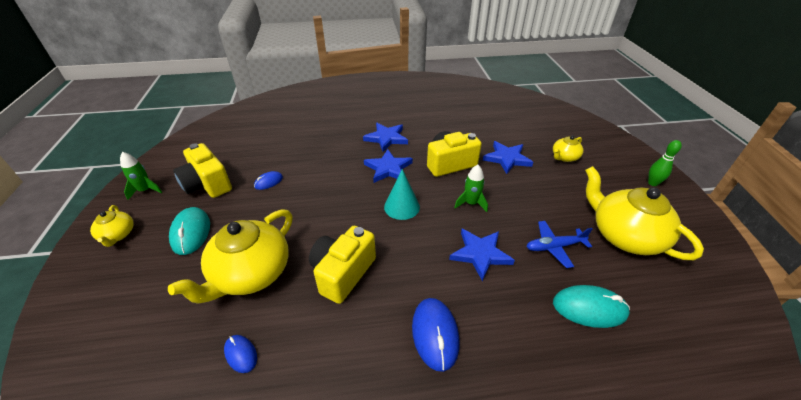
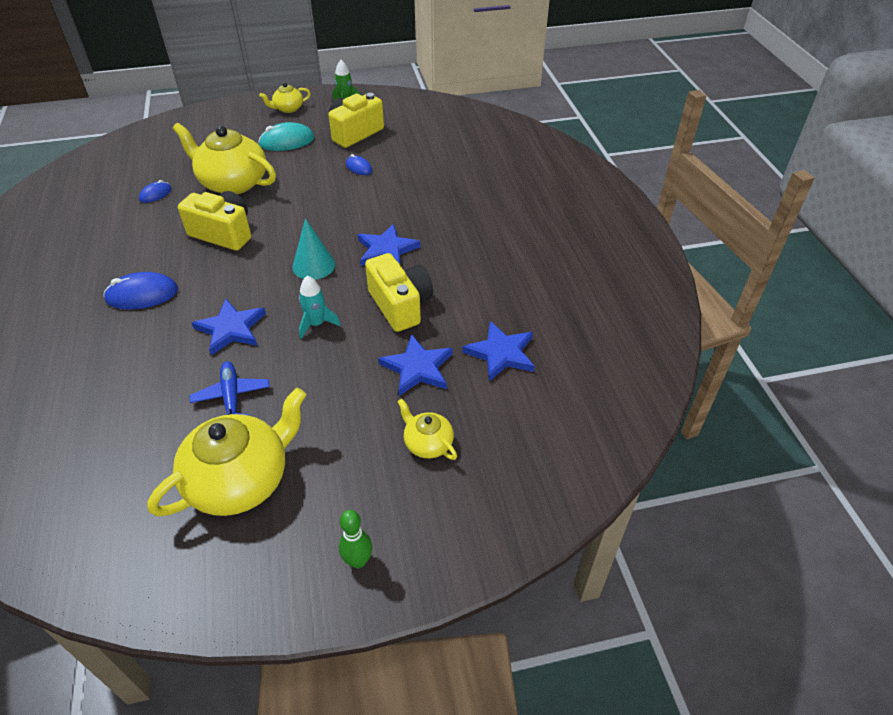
camera: 85 degrees right, 5 degrees up
(386, 138) = (456, 243): blue star -> blue star (501, 353)
(471, 203) = (316, 324): green rocket -> turquoise rocket
(589, 308) = (138, 413): turquoise mouse -> none

